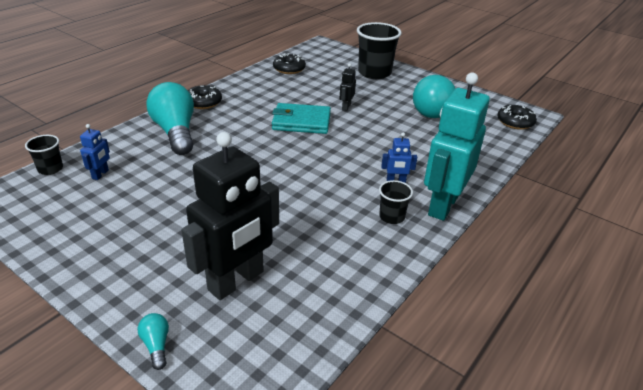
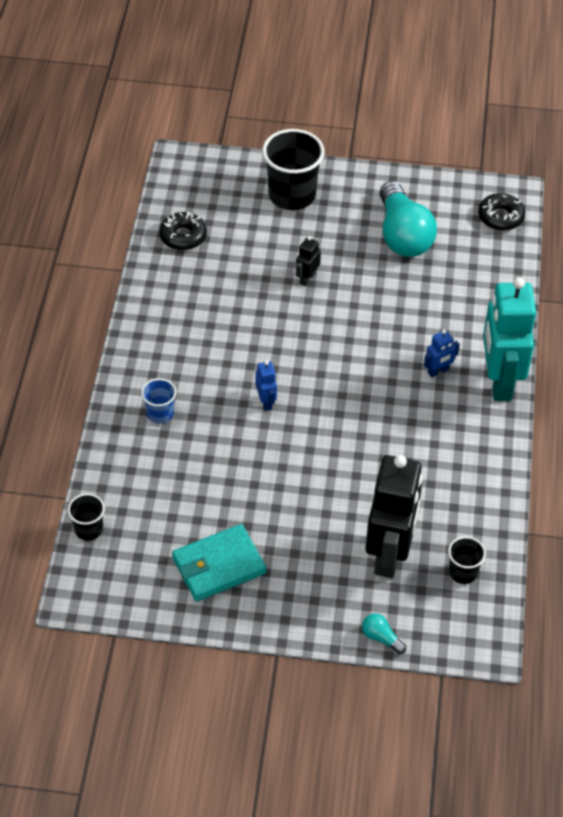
camera: 30 degrees left, 15 degrees up
(100, 174) = (148, 509): blue robot -> blue robot (266, 402)
(175, 132) = (160, 413): turquoise light bulb -> blue cup
(203, 102) = (141, 350): black donut -> none
(301, 122) = (279, 329): turquoise wallet -> turquoise wallet (219, 566)
(346, 107) = (307, 278): black robot -> black robot turned 45 degrees clockwise
(392, 217) = (464, 419): black cup -> black cup (463, 572)

